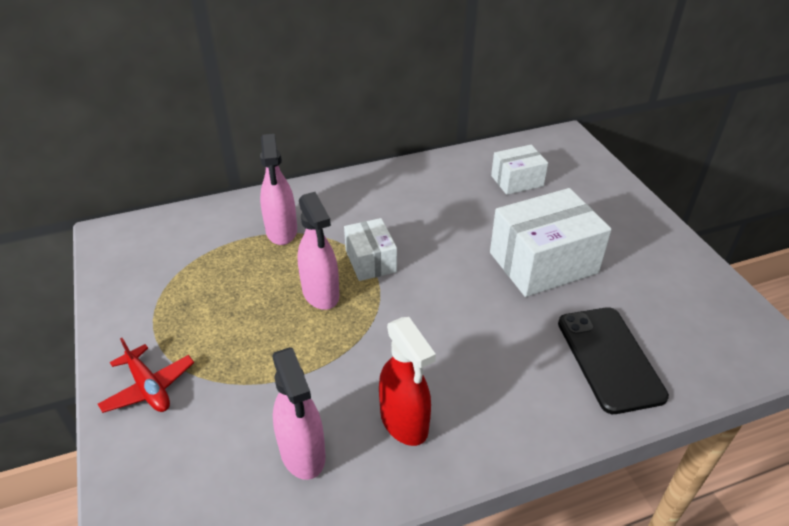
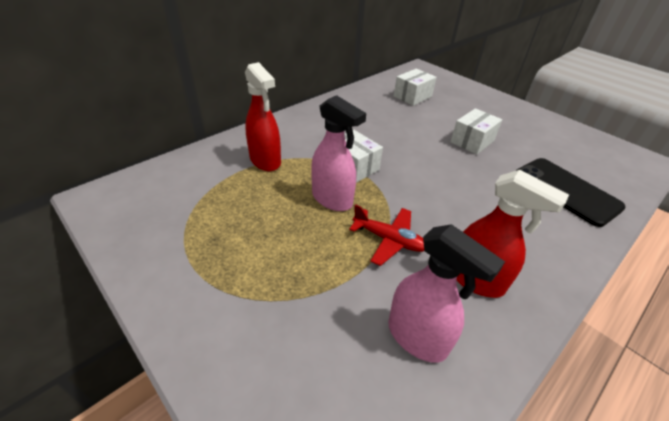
camera: 25 degrees left, 0 degrees up
(149, 387) = (225, 328): red plane -> red plane (389, 240)
(281, 231) = (265, 161): pink spray bottle -> red spray bottle
(543, 263) = (472, 141): white box -> white box, size x0.57

